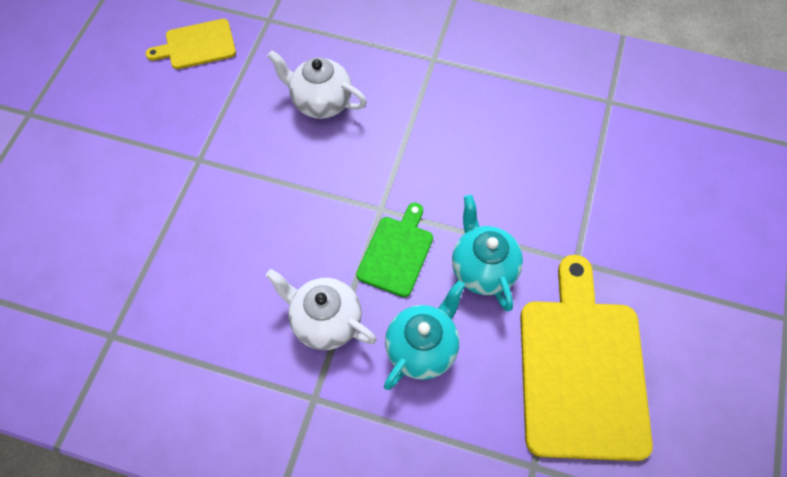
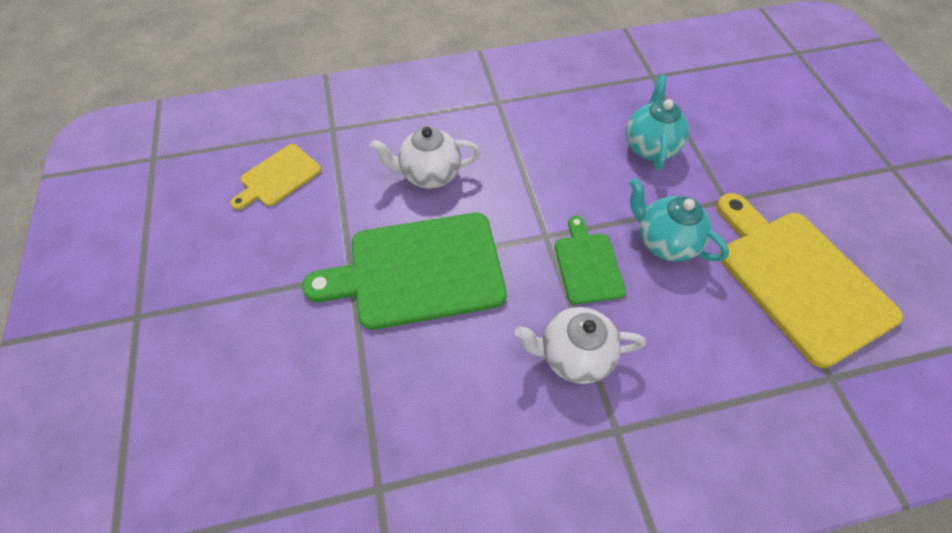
camera: 30 degrees left, 5 degrees down
(253, 184) = (418, 271): none -> green cutting board
(422, 348) = (670, 332): turquoise teapot -> turquoise teapot (650, 146)

